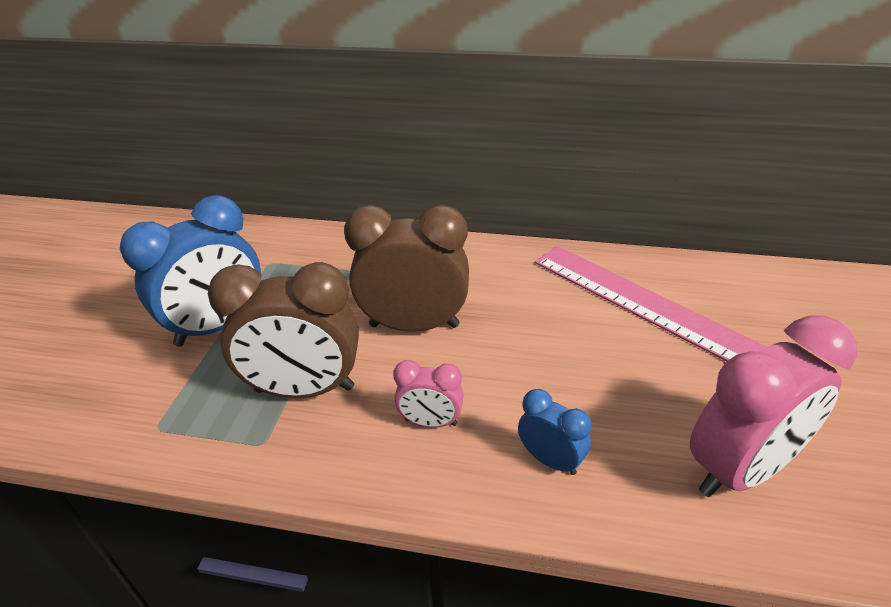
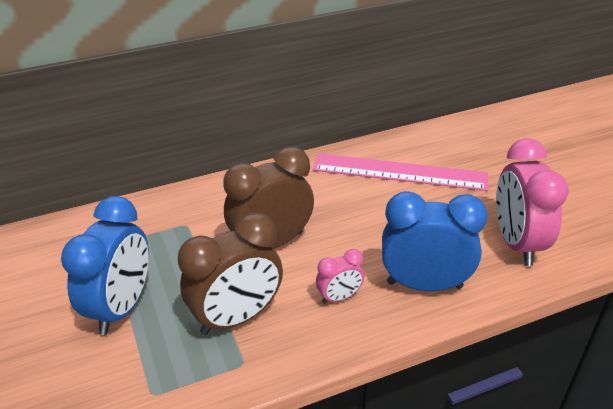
camera: 35 degrees left, 0 degrees up
(550, 460) = (424, 284): blue clock -> blue clock, size x1.99
(740, 469) = (516, 243): pink clock -> pink clock turned 150 degrees clockwise

